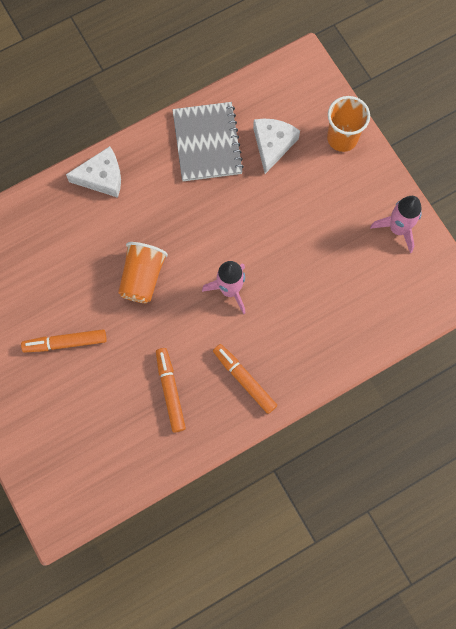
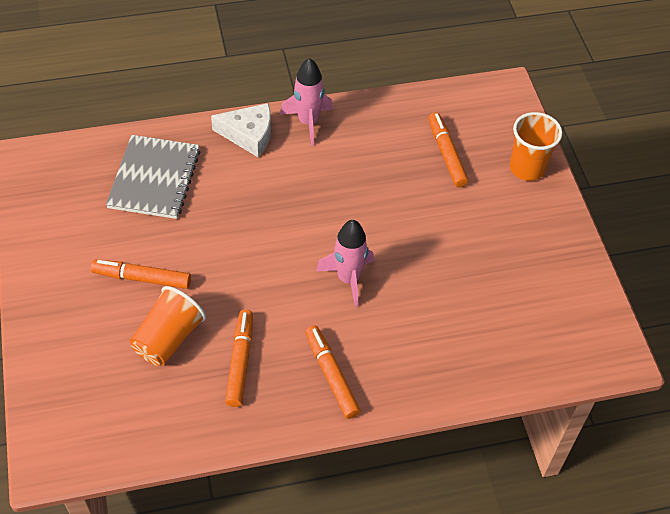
camera: 15 degrees right, 20 degrees down
(142, 278) = (254, 239): orange cup -> orange cup (168, 338)
(207, 143) = (375, 134): grey notebook -> grey notebook (154, 179)
(272, 145) = (446, 154): white cheese -> orange marker
(397, 229) = (565, 272): pink rocket -> pink rocket (308, 122)

